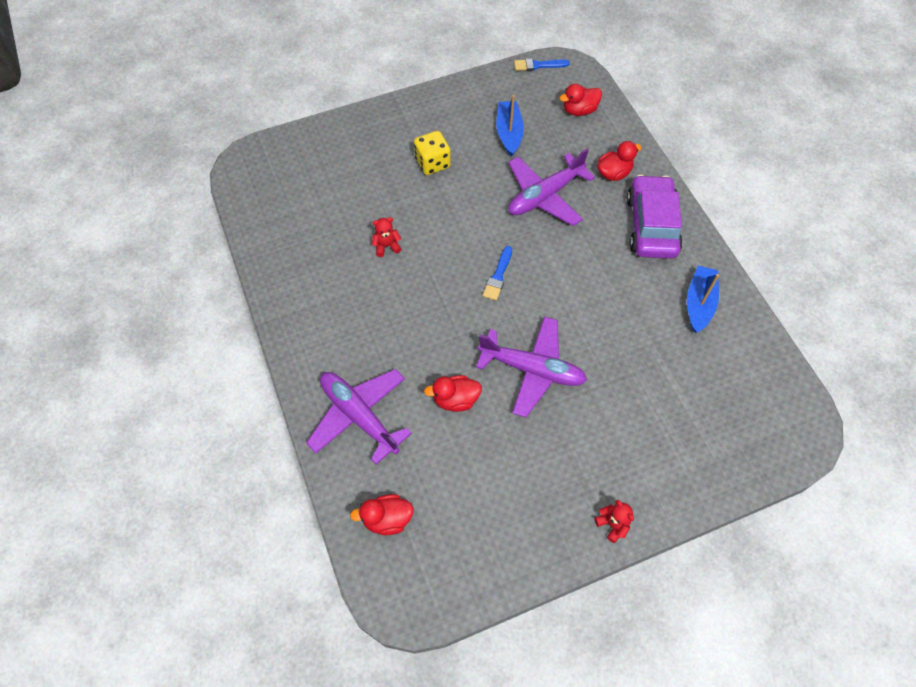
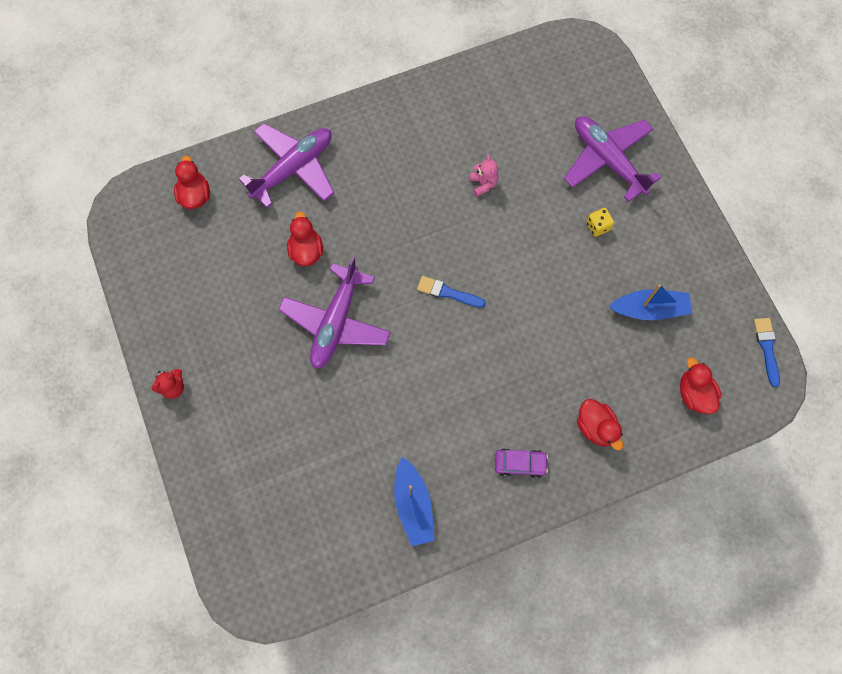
camera: 90 degrees right, 10 degrees up
(386, 246) = (483, 184): red teddy bear -> pink teddy bear
(432, 163) = (597, 226): yellow dice -> yellow dice, size x0.60
(545, 196) = (557, 346): purple plane -> purple plane (608, 160)
(651, 225) = (520, 464): purple car -> purple car, size x0.47
(699, 303) = (413, 505): blue boat -> blue boat turned 60 degrees clockwise

